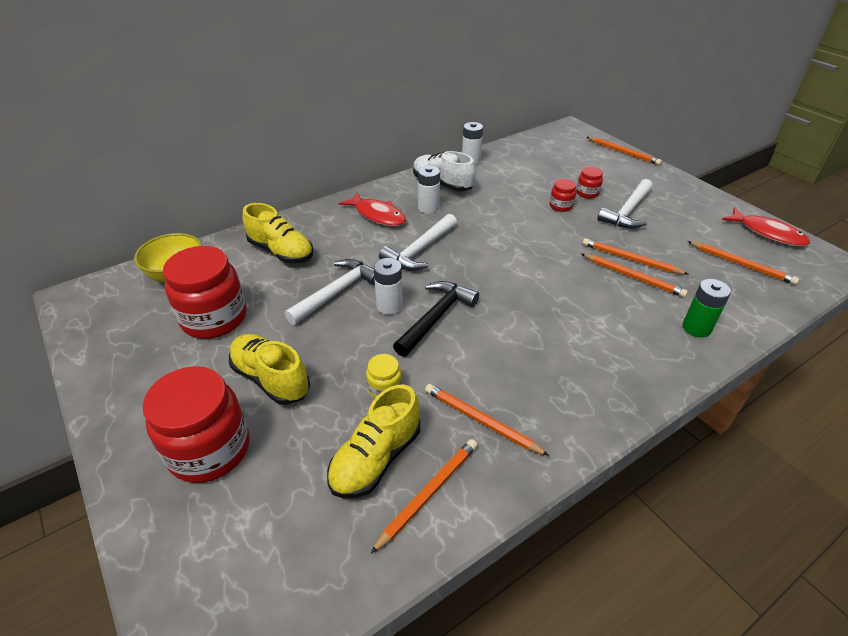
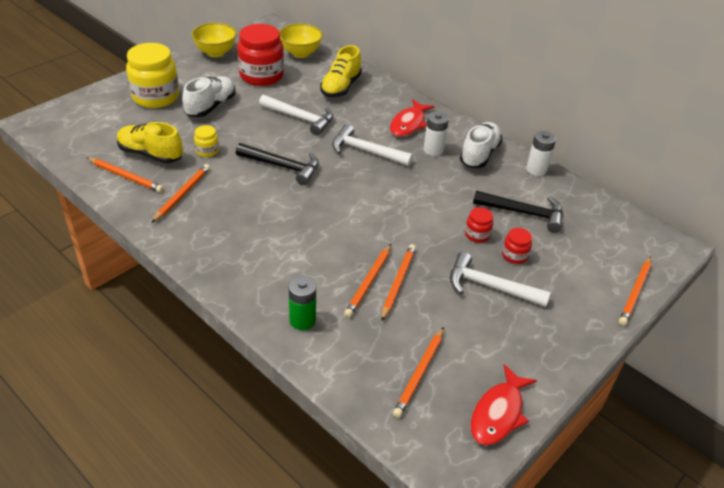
camera: 75 degrees right, 0 degrees up
(113, 364) = (215, 52): none -> yellow bowl
(209, 449) = (156, 97): red jar -> yellow jar
(271, 379) = (211, 107): yellow shoe -> white shoe
(389, 306) = (291, 143): white battery -> none
(531, 178) = (523, 213): none -> black hammer

